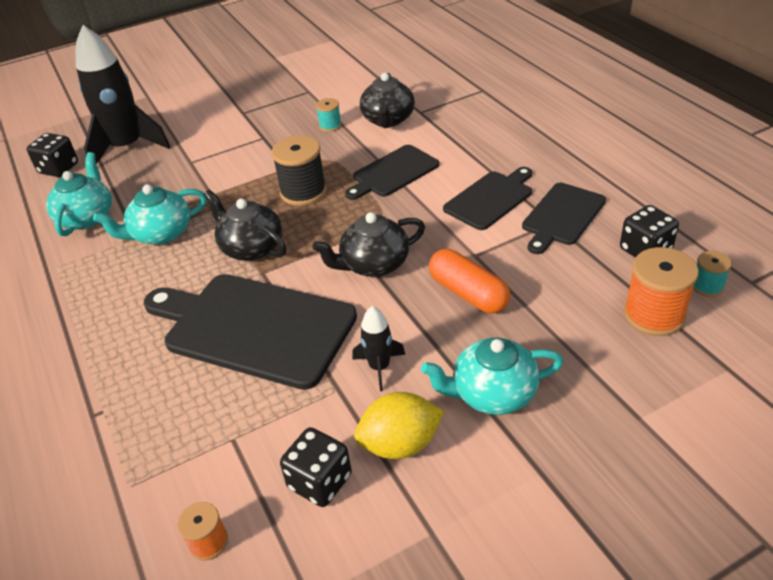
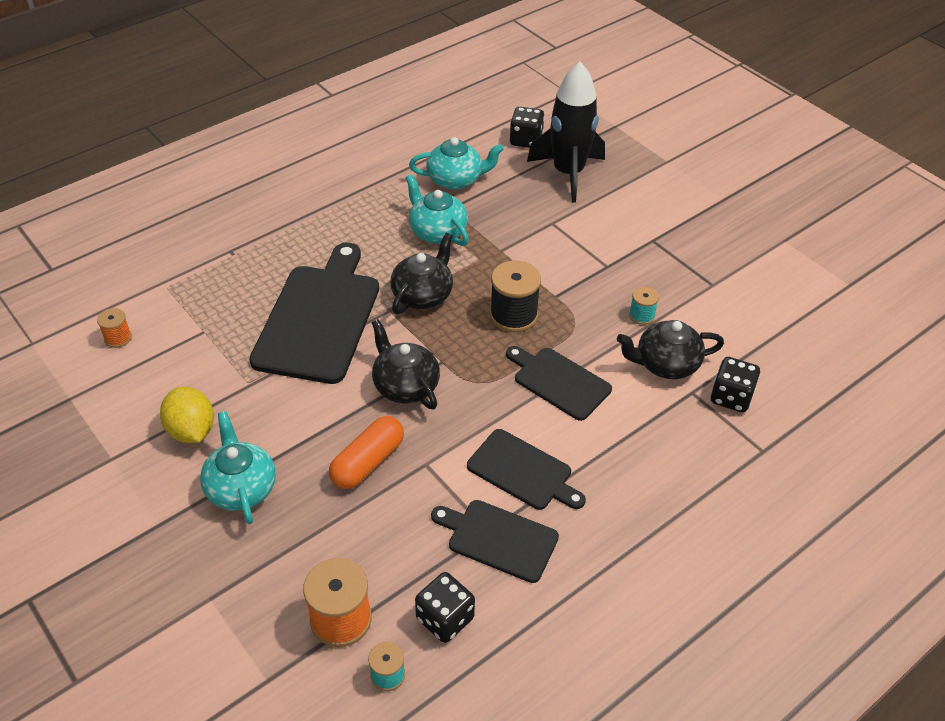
camera: 75 degrees right, 5 degrees up
(320, 481) = (161, 387): black dice -> black dice (731, 397)
(379, 367) = (273, 407): black rocket -> none

